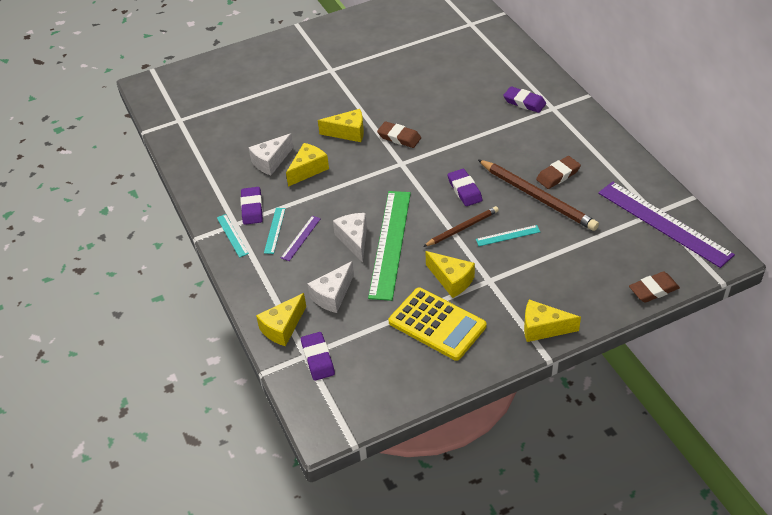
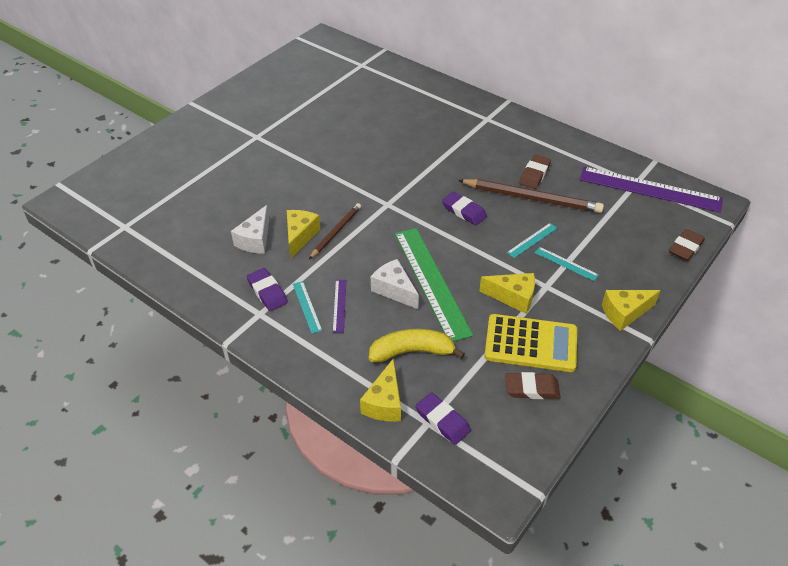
camera: 30 degrees left, 0 degrees up
(232, 235) = (265, 326): turquoise ruler -> turquoise ruler (566, 263)
(332, 295) = (412, 351): white cheese -> yellow banana
(348, 132) = (315, 190): yellow cheese -> none
(399, 137) = (368, 181): brown eraser -> brown eraser (532, 388)
(462, 228) = (487, 246): brown pencil -> brown pencil (336, 232)
(524, 102) = (459, 120): purple eraser -> none

